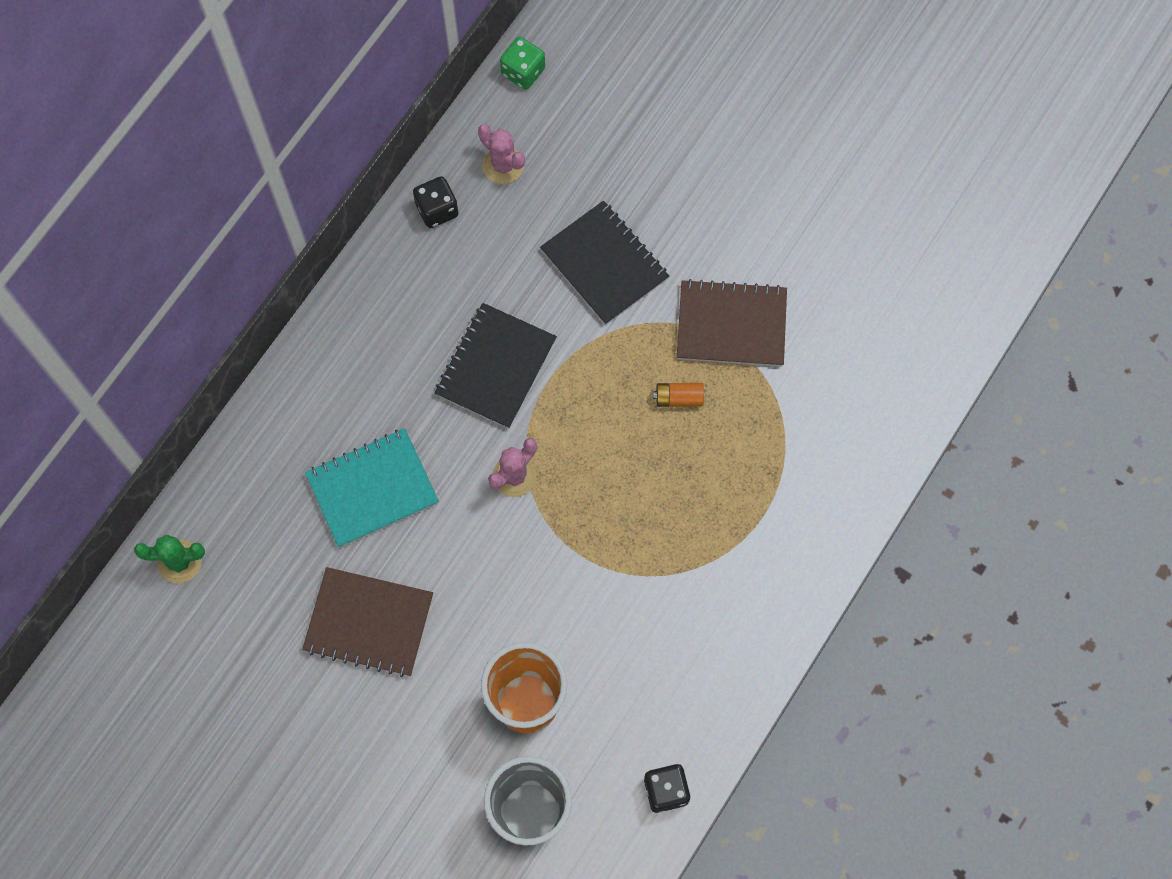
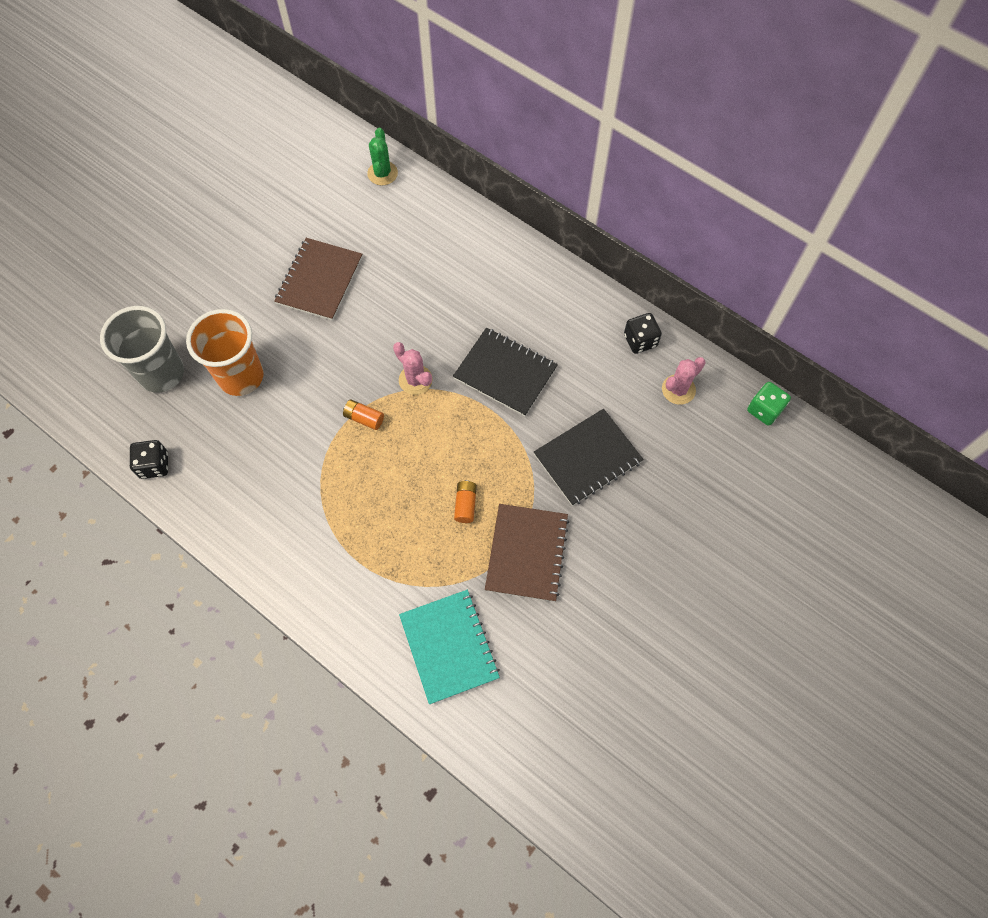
camera: 95 degrees right, 5 degrees down
(372, 489) = (418, 287): turquoise notebook -> turquoise notebook (449, 647)
(575, 533) = (364, 418): none -> orange battery

